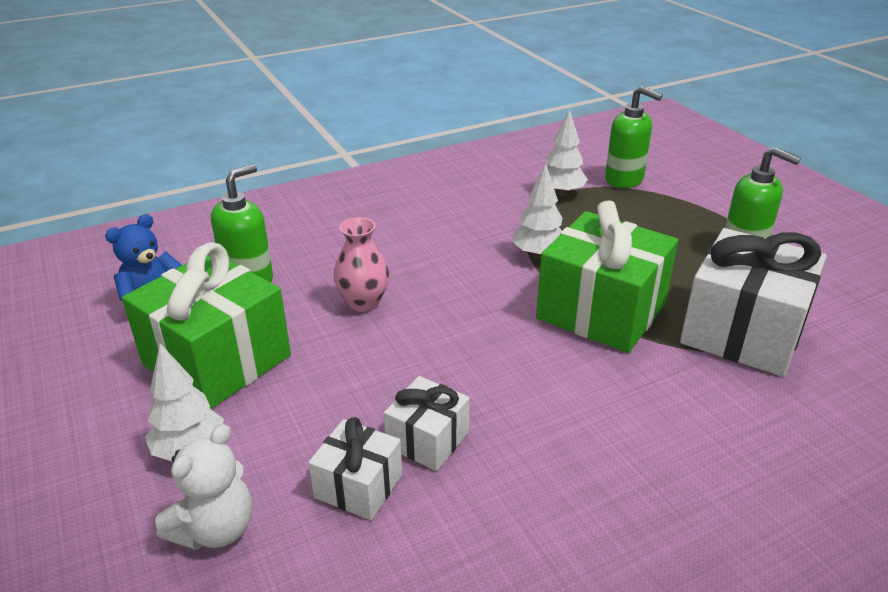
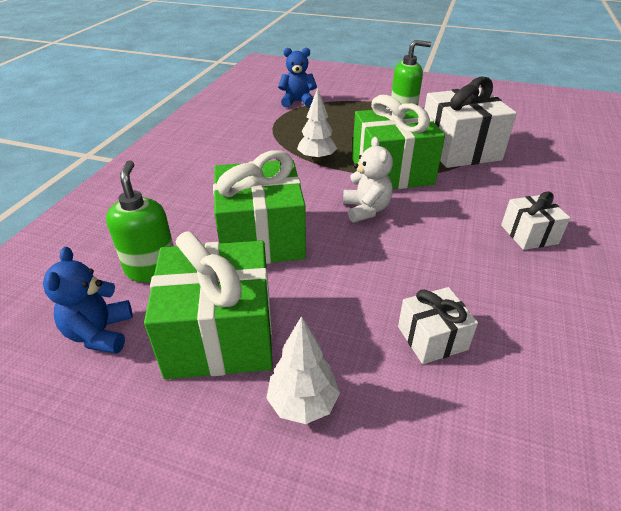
camera: 45 degrees left, 5 degrees up
(215, 529) = (403, 433): white teddy bear -> white teddy bear (366, 210)
(363, 303) = (261, 237): pink vase -> green gift
(428, 439) = (422, 287): white gift -> white gift (529, 234)
(561, 193) = (275, 121): white tree -> none
(624, 180) = (297, 102): green soap dispenser -> blue teddy bear

